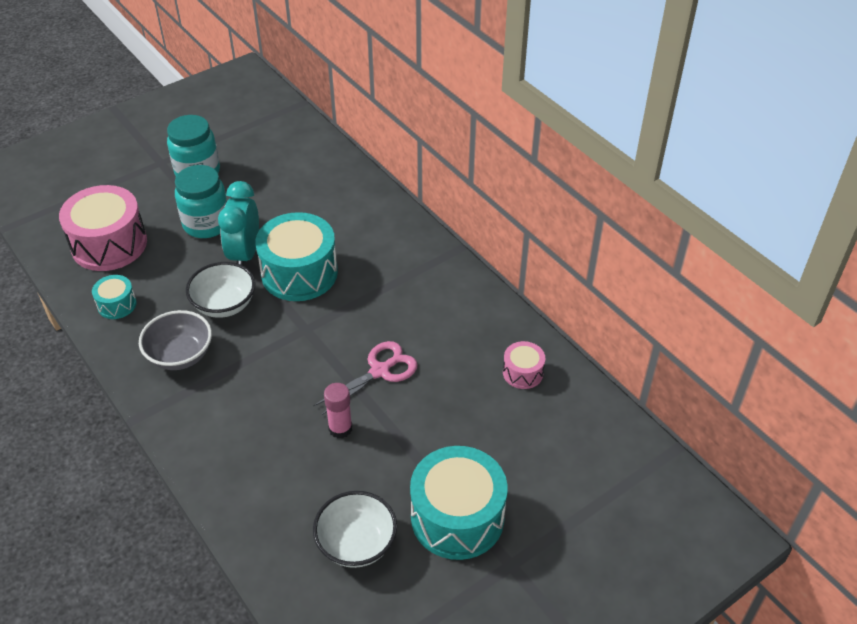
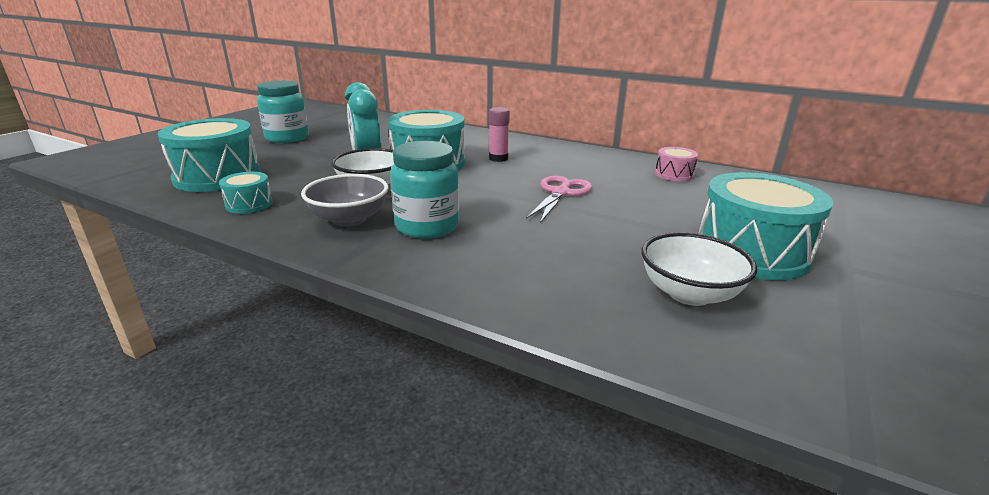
camera: 25 degrees left, 20 degrees down
(109, 244) = (217, 177): pink drum -> turquoise drum
(206, 224) = (316, 156): turquoise jar -> turquoise jar (427, 226)
(340, 428) = (567, 227): pink glue stick -> pink glue stick (498, 158)

